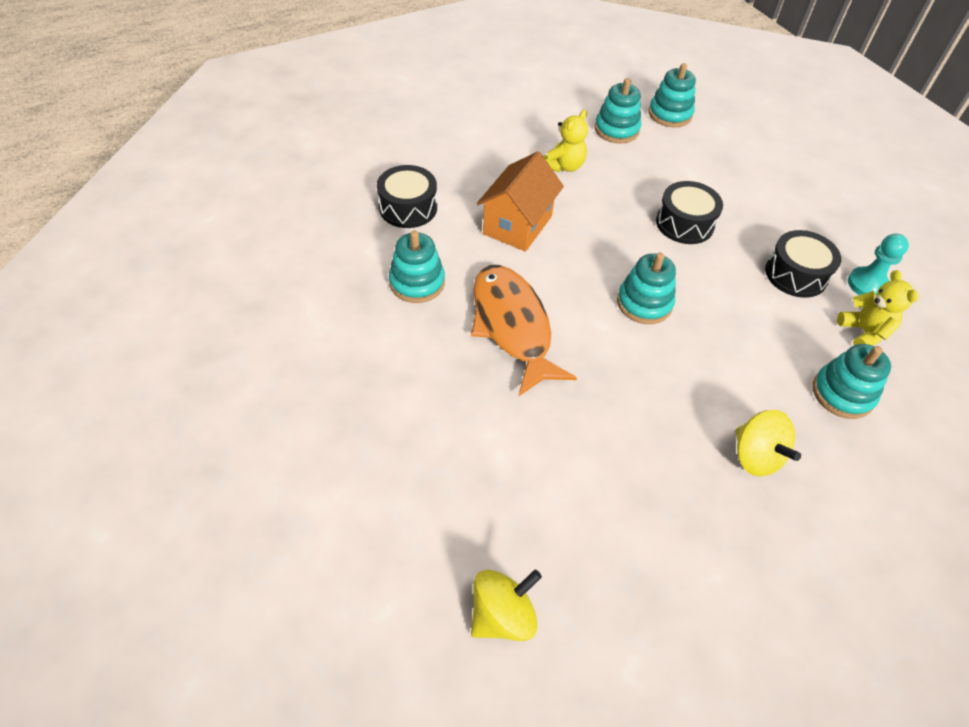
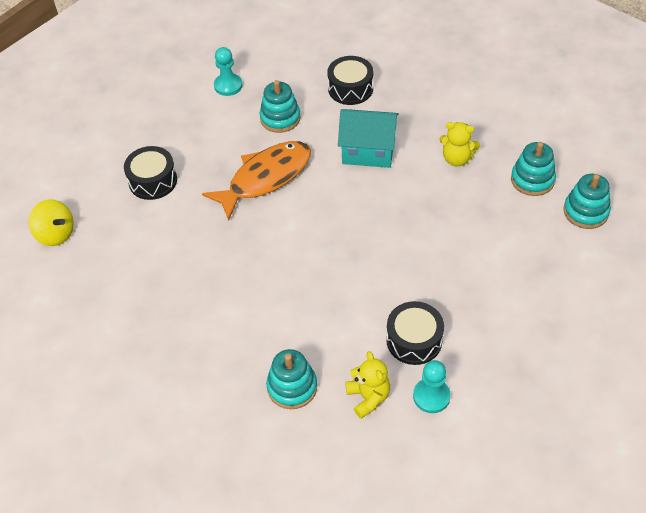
camera: 75 degrees right, 0 degrees up
(320, 316) = (228, 85): none -> turquoise pawn
(517, 225) = (368, 151): orange house -> turquoise house
(644, 303) = (325, 245): turquoise stacking toy -> none
(684, 223) = (433, 252): black drum -> black drum (153, 181)
(755, 456) = (209, 337): yellow spinning top -> none
(864, 332) = (368, 397): yellow teddy bear -> yellow teddy bear turned 75 degrees counterclockwise

